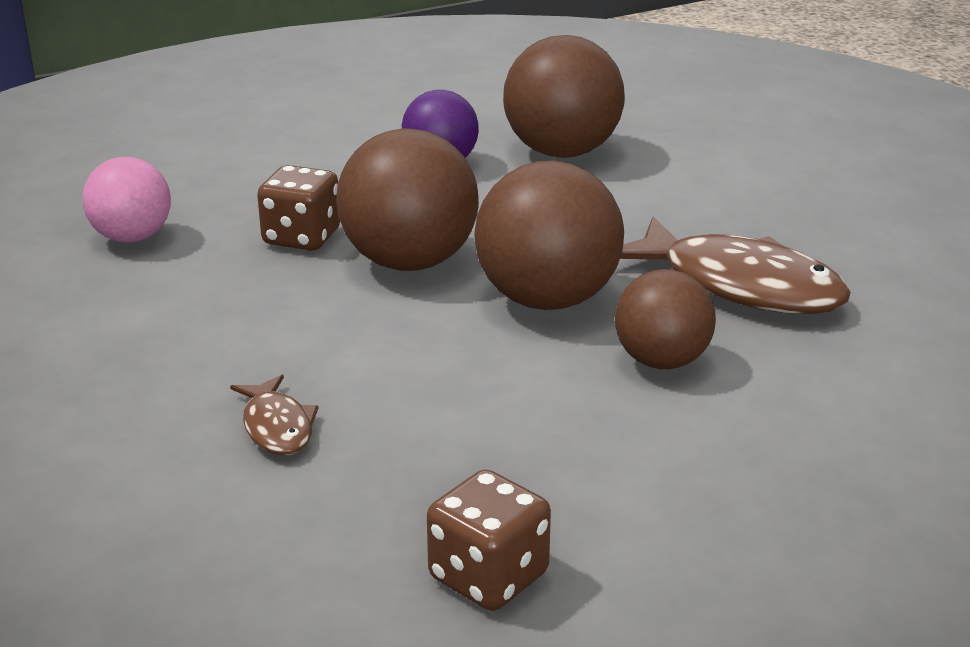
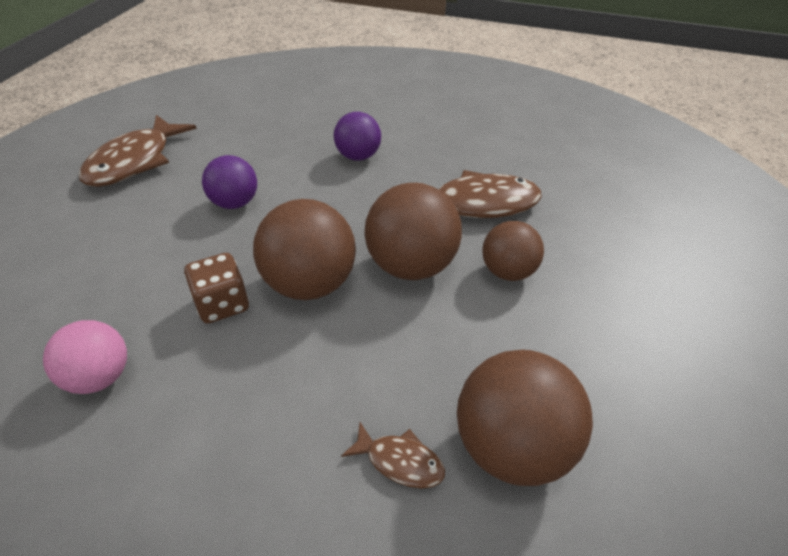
camera: 45 degrees left, 15 degrees up
(394, 89) = (135, 161): none -> brown fish
(488, 576) = (627, 472): brown dice -> none
(562, 152) = (290, 163): brown ball -> brown ball (511, 446)
(659, 177) = (358, 156): none -> purple ball

